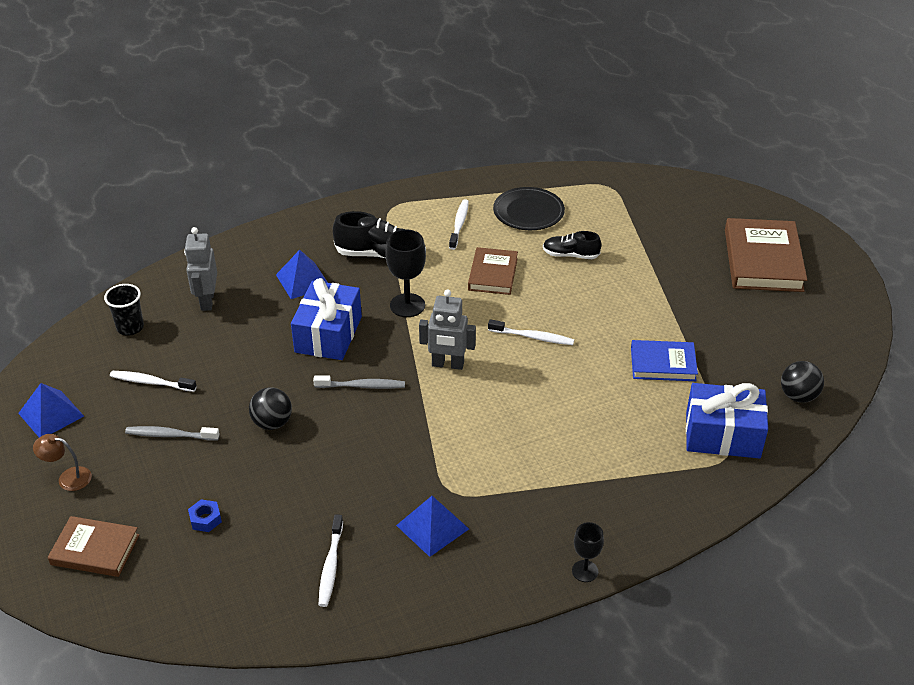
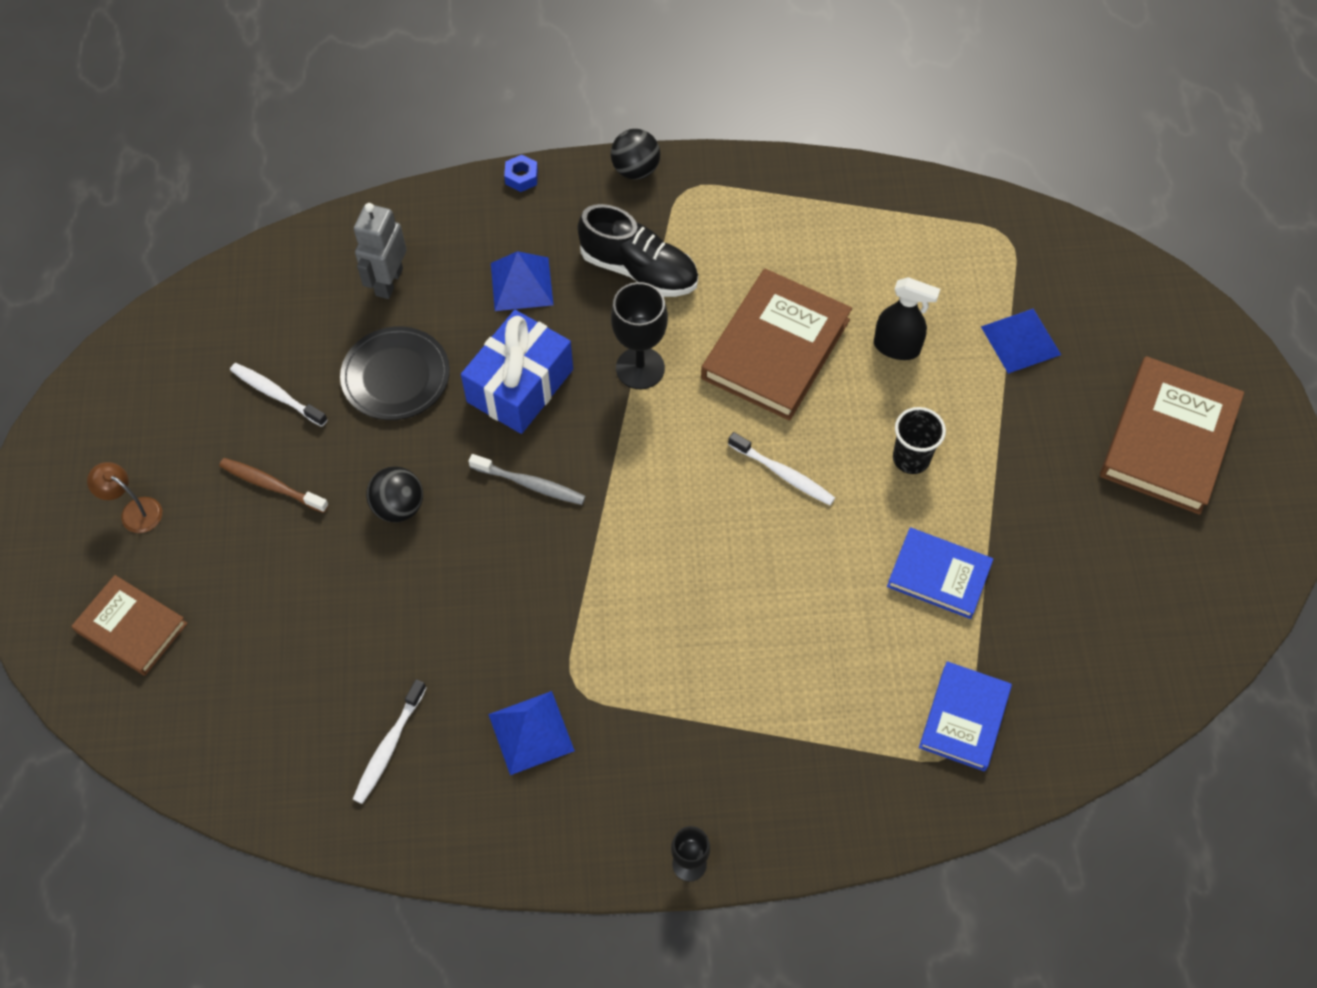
camera: 20 degrees right, 20 degrees up
(51, 414) = (145, 407): blue pyramid -> blue pyramid (1020, 340)
(130, 327) = (281, 297): black cup -> black cup (911, 458)
(170, 435) = (271, 485): grey toothbrush -> brown toothbrush
(205, 519) = (269, 627): blue nut -> blue nut (521, 177)
(447, 364) = (652, 484): grey robot -> none
(459, 224) = (766, 246): white toothbrush -> none
(493, 274) = (775, 349): brown book -> brown book, size x1.65
(528, 212) = (872, 251): black plate -> black plate (396, 376)
(570, 255) = (897, 347): black shoe -> black spray bottle
(722, 435) = (964, 718): blue gift -> blue book
(798, 396) = (1100, 690): black ball -> black ball (635, 170)

